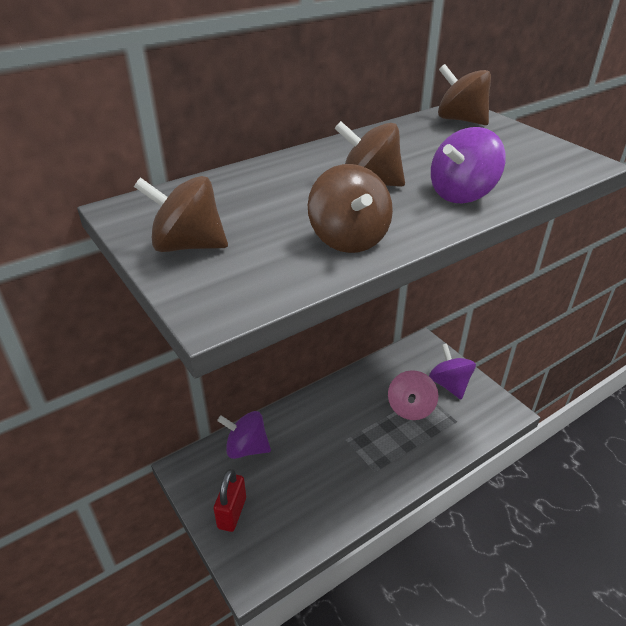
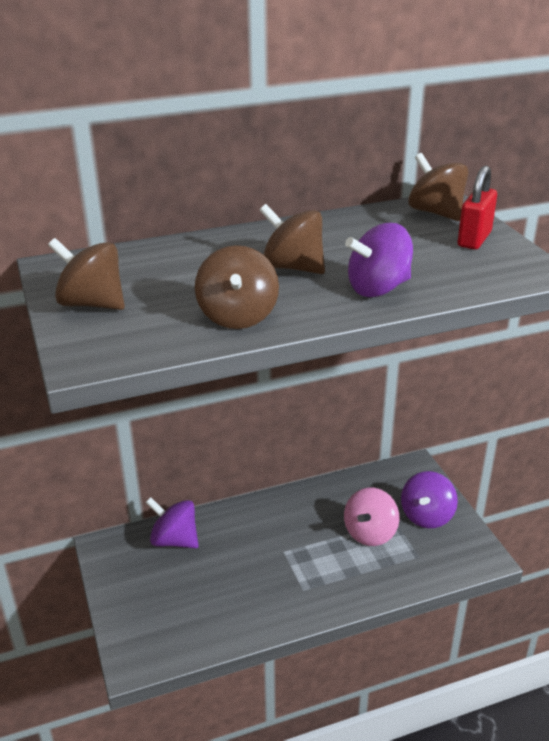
camera: 15 degrees right, 5 degrees down
(232, 513) = (137, 599): red padlock -> red padlock (474, 239)
(449, 384) = (427, 516): purple spinning top -> purple spinning top turned 150 degrees counterclockwise

